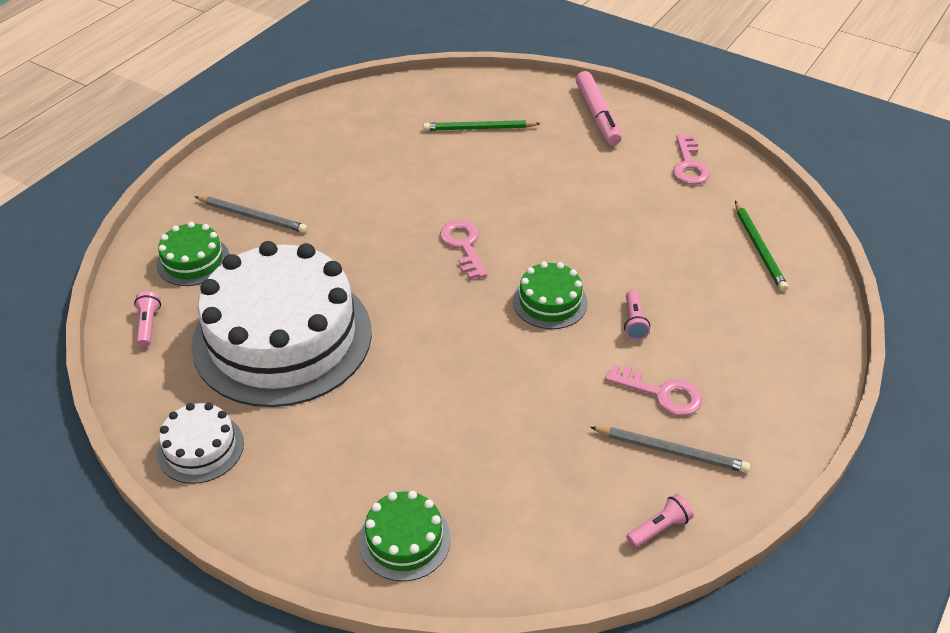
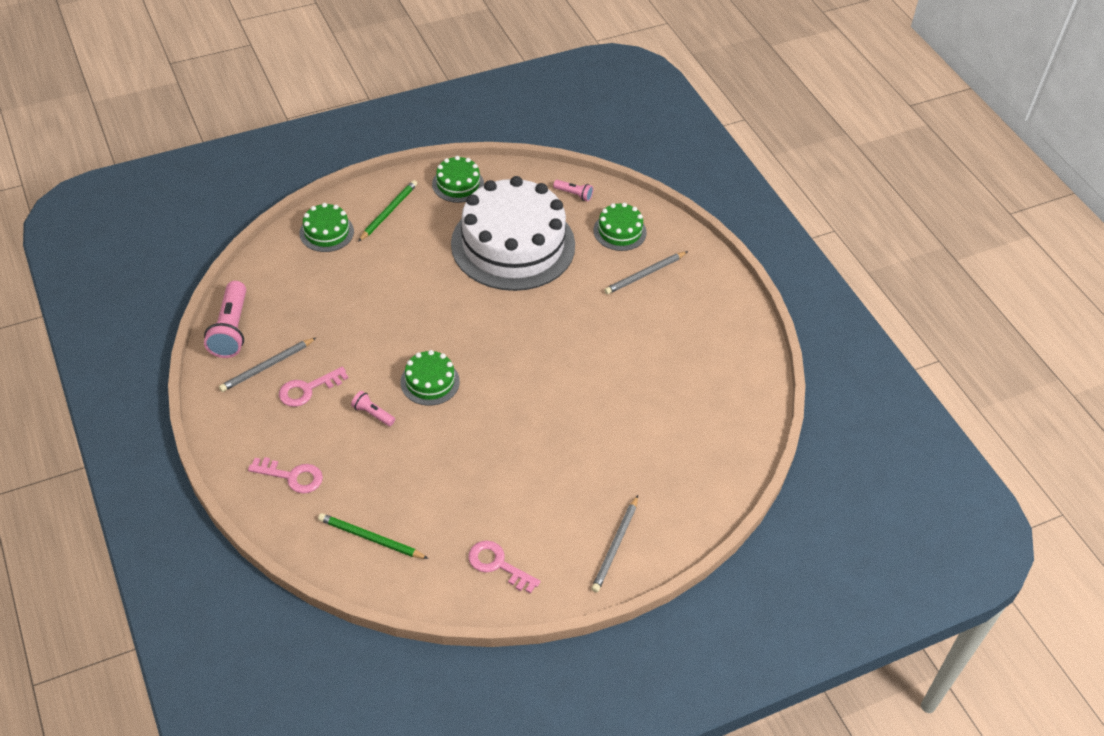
camera: 120 degrees right, 5 degrees up
(200, 448) = (458, 184): white cake -> green cake
(463, 245) = (523, 367): pink key -> pink key (292, 476)
(479, 128) = (657, 451): green pencil -> green pencil (388, 212)
(597, 115) = (615, 546): pink marker -> grey pencil
(659, 528) = (231, 330): pink flashlight -> pink flashlight, size x1.98

